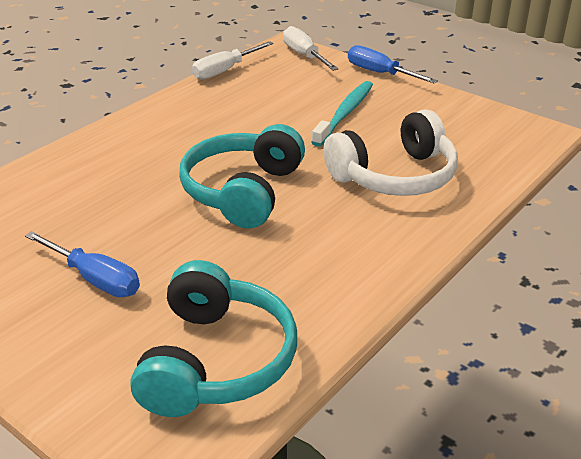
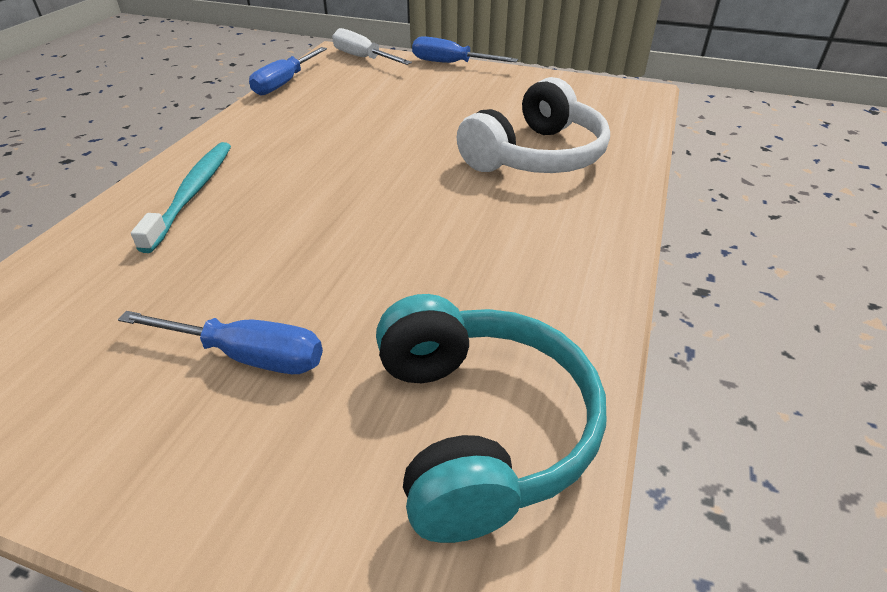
camera: 20 degrees left, 5 degrees up
(225, 70) = (285, 83): white screwdriver -> blue screwdriver
(243, 191) = (381, 203): turquoise headphones -> none
(345, 113) = (441, 105): turquoise toothbrush -> turquoise toothbrush (192, 193)

